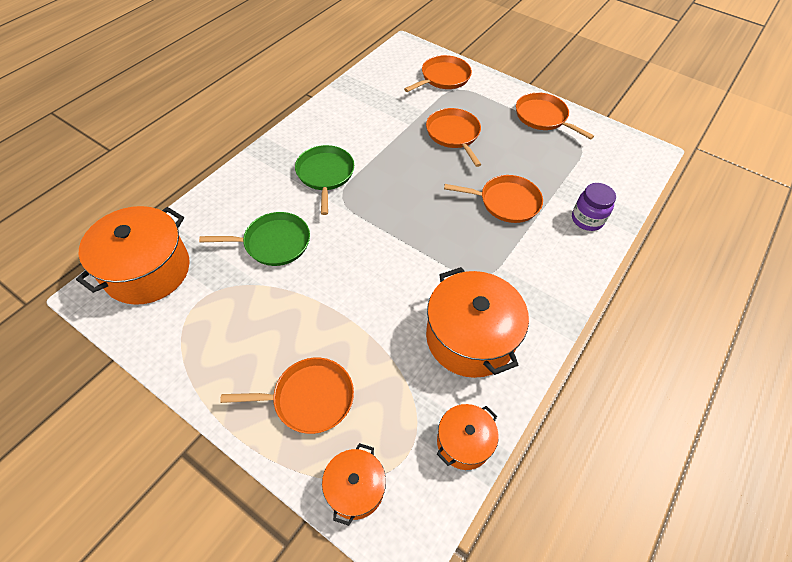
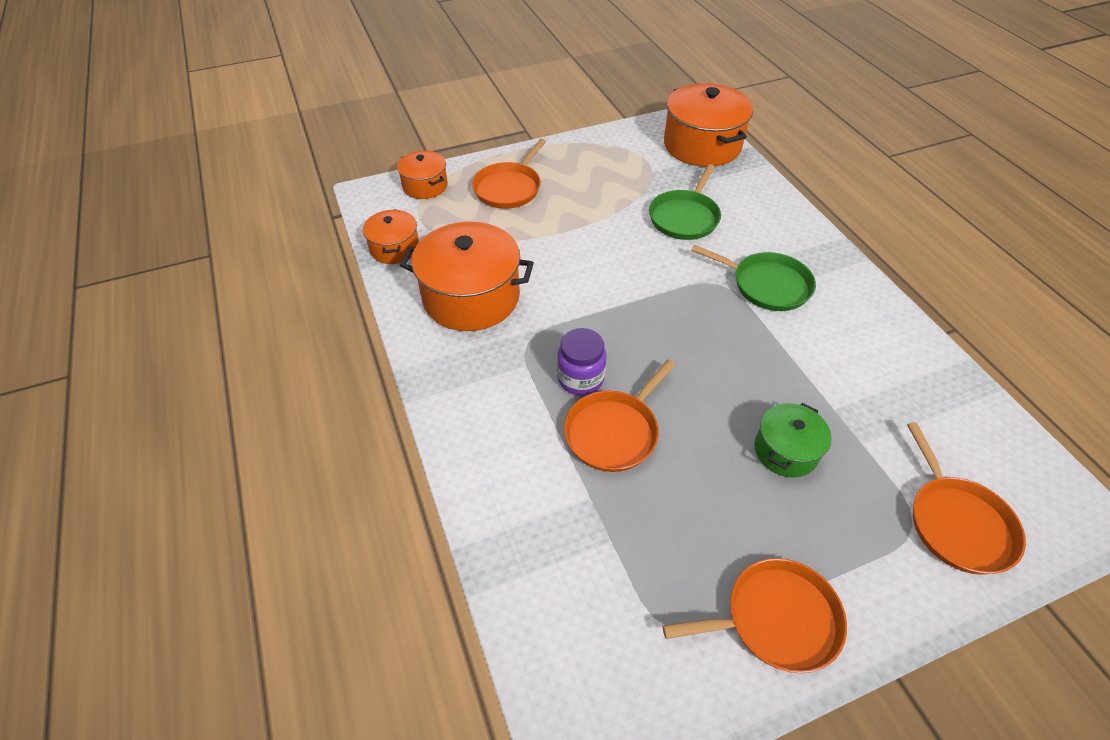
camera: 125 degrees right, 5 degrees down
(454, 134) = (785, 450): orange pan -> green pot
(587, 219) = (520, 507): purple jar -> purple jar (580, 378)

